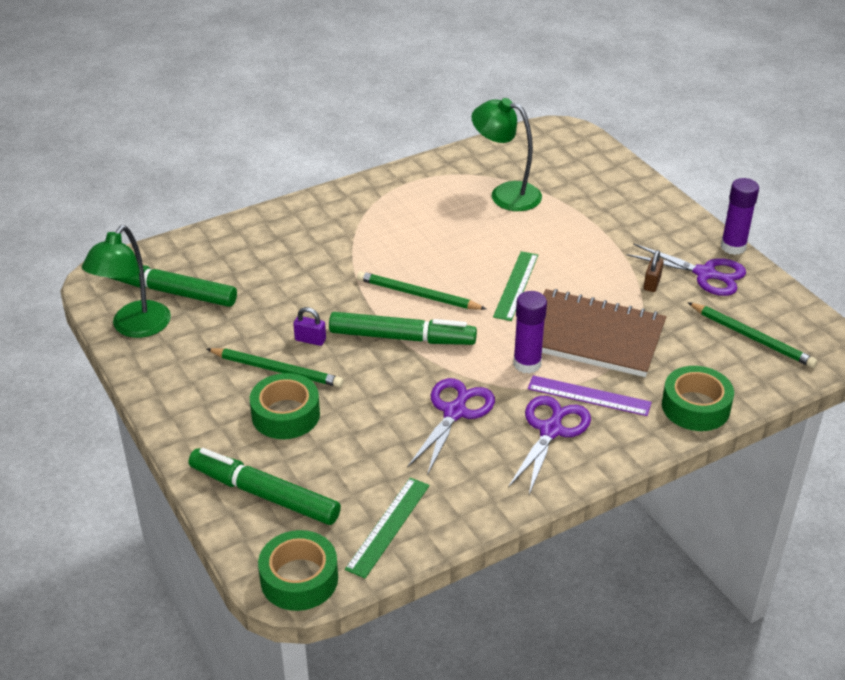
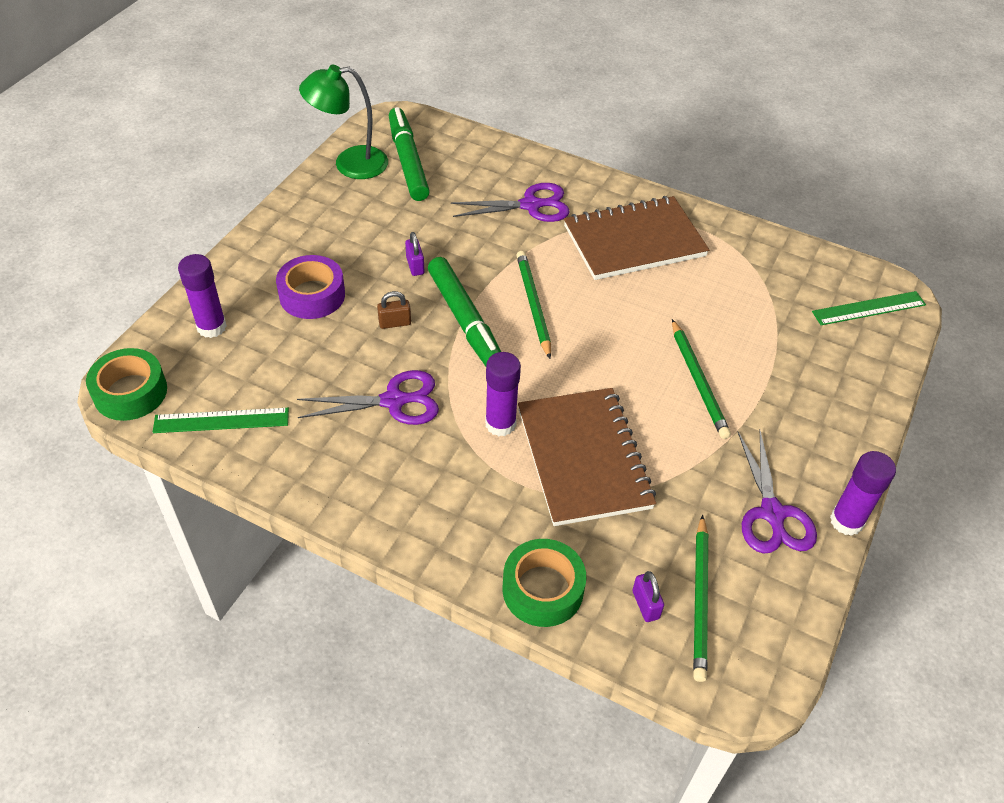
camera: 55 degrees right, 10 degrees up
(264, 494) = (211, 327): green marker -> purple glue stick
(277, 370) = (362, 264): green pencil -> green pencil (698, 381)
(286, 415) = (312, 295): green tape -> purple tape
(398, 215) = (634, 241): none -> brown notebook
(505, 194) = (743, 298): green lamp -> none
(516, 285) = (609, 366): green ruler -> green ruler (869, 308)
(550, 430) = (419, 482): purple scissors -> purple scissors (530, 205)
(589, 396) = (491, 491): purple ruler -> none
(652, 283) = (711, 472): brown padlock -> brown padlock (395, 323)
(740, 364) = (645, 605): none -> purple padlock

